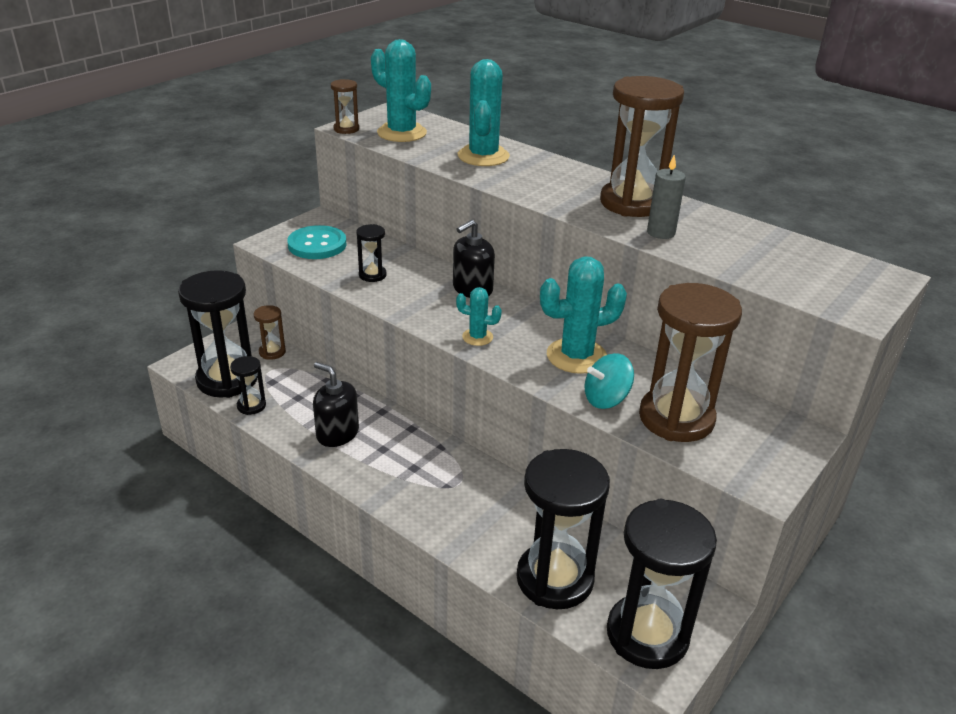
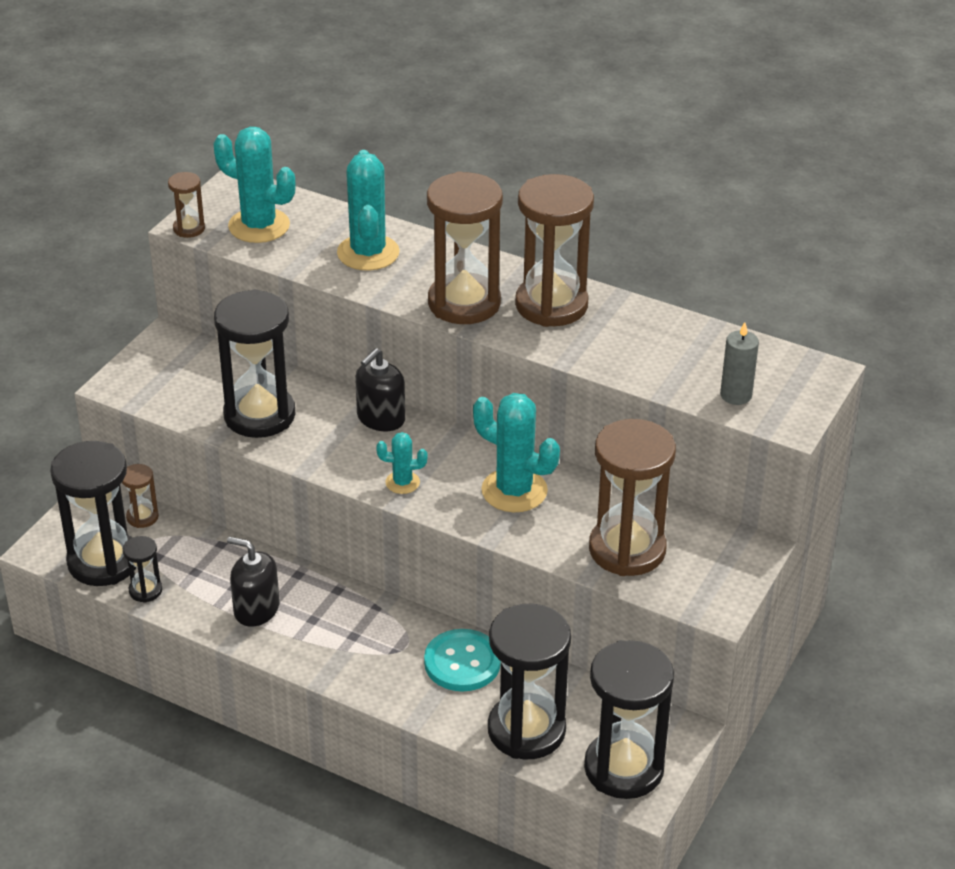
camera: 10 degrees left, 5 degrees up
(317, 245) = (178, 380): turquoise button -> turquoise button (462, 662)
(372, 275) = (259, 415): black hourglass -> black hourglass, size x2.19
(555, 194) = (464, 303): none -> brown hourglass
(576, 356) = (514, 491): turquoise cactus -> turquoise cactus turned 60 degrees clockwise
(606, 399) = (553, 538): turquoise spinning top -> none
(661, 232) = (587, 345): grey candle -> grey candle (736, 395)

